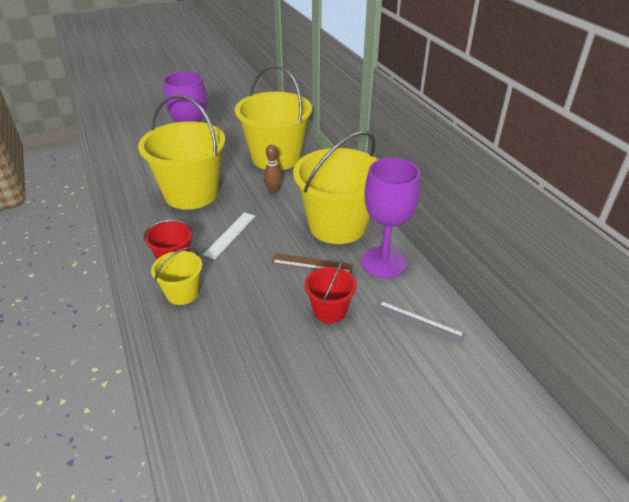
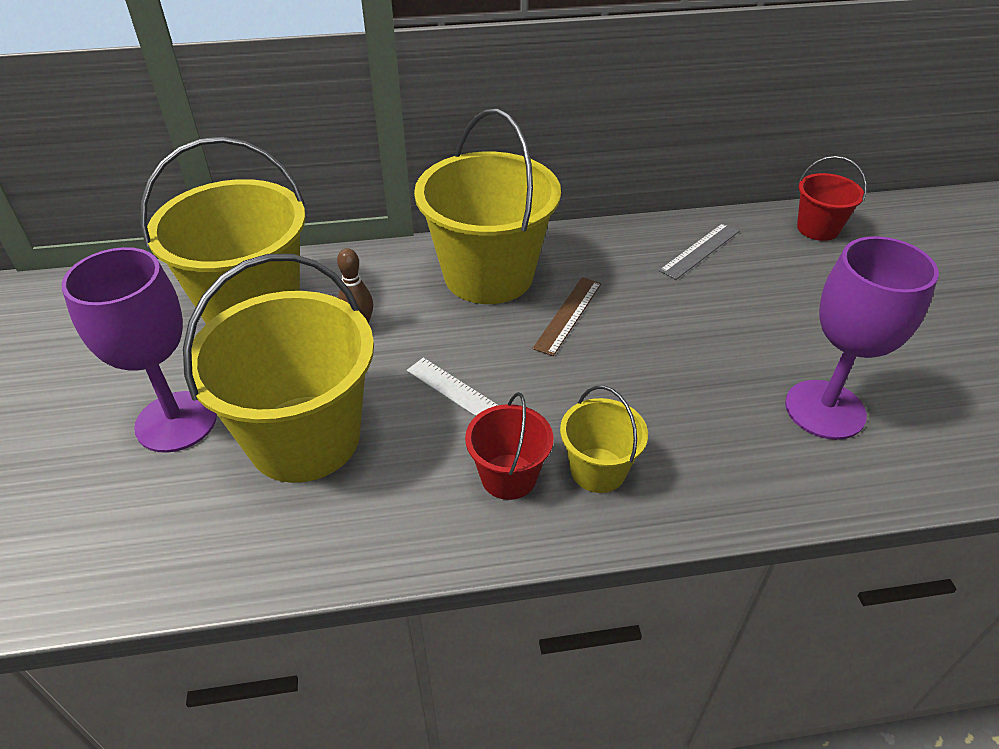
camera: 75 degrees left, 5 degrees up
(329, 310) = (668, 316): red bucket -> red bucket (817, 228)
(384, 262) = (585, 251): purple goblet -> purple goblet (825, 409)

